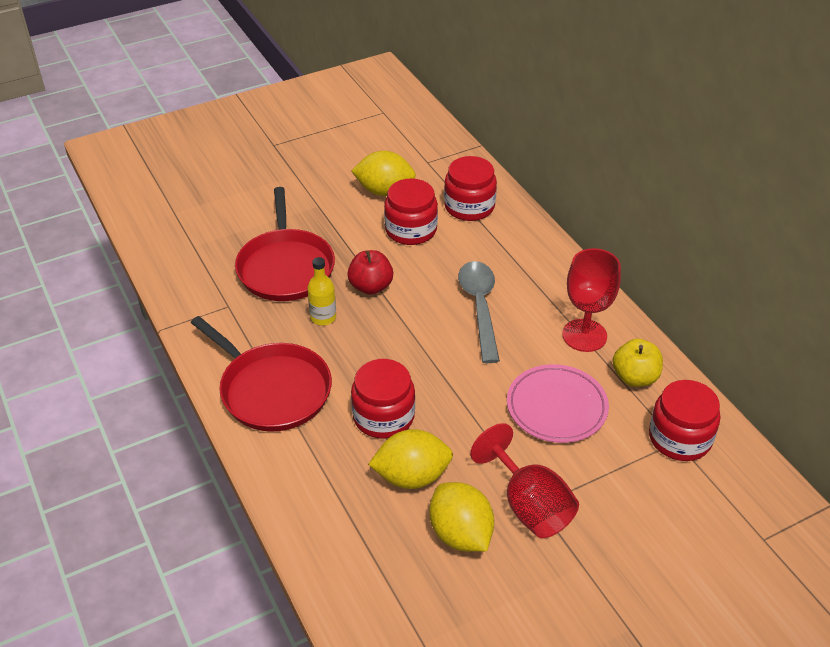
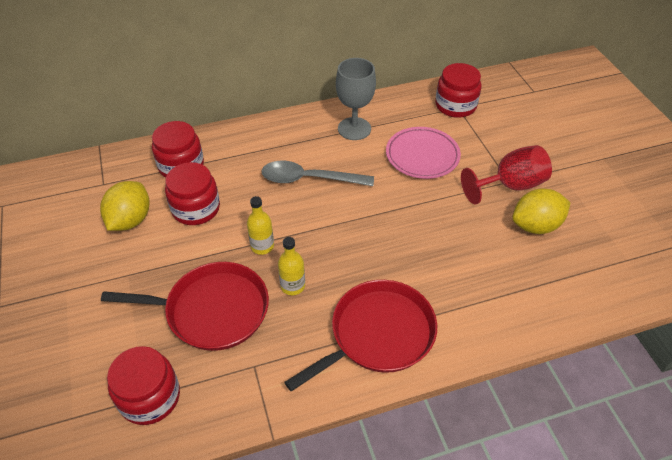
camera: 80 degrees left, 5 degrees up
(371, 286) = (262, 246): red apple -> yellow bottle
(383, 416) = (419, 256): red jar -> red jar (150, 397)
(411, 476) = (482, 246): yellow lemon -> none
(584, 335) = (354, 129): red goblet -> grey goblet
(635, 377) = (399, 113): yellow apple -> none

